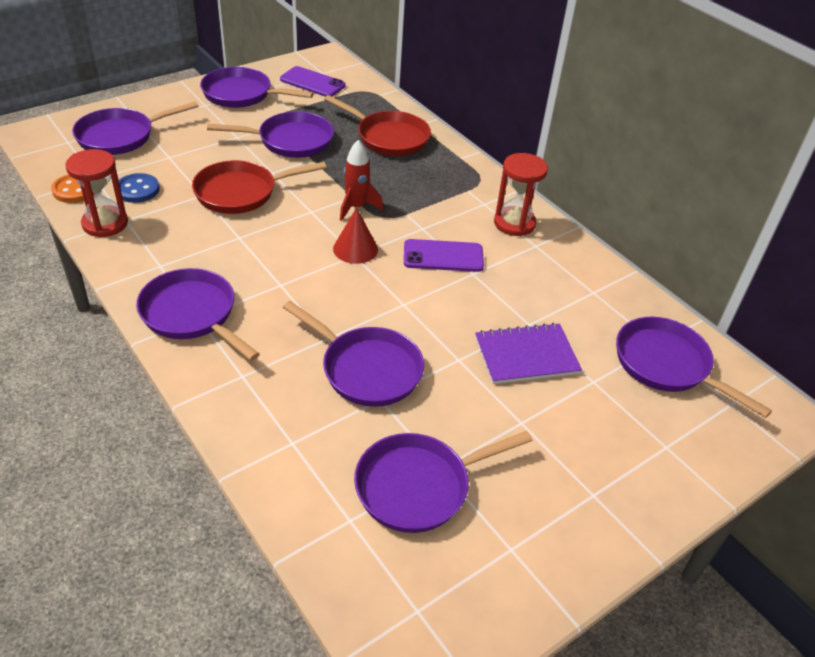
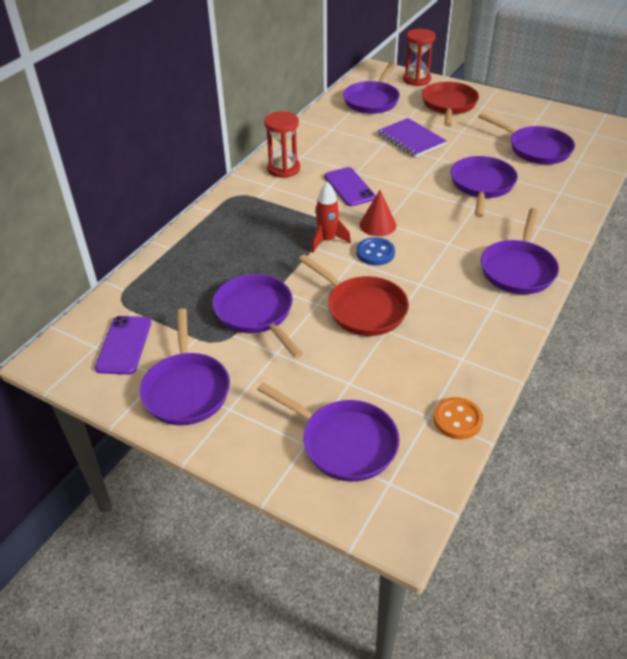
camera: 110 degrees left, 0 degrees up
(105, 223) = (479, 368): red hourglass -> red hourglass (416, 80)
(137, 190) = (417, 375): blue button -> blue button (375, 253)
(389, 137) = (206, 257): red pan -> red pan (449, 105)

